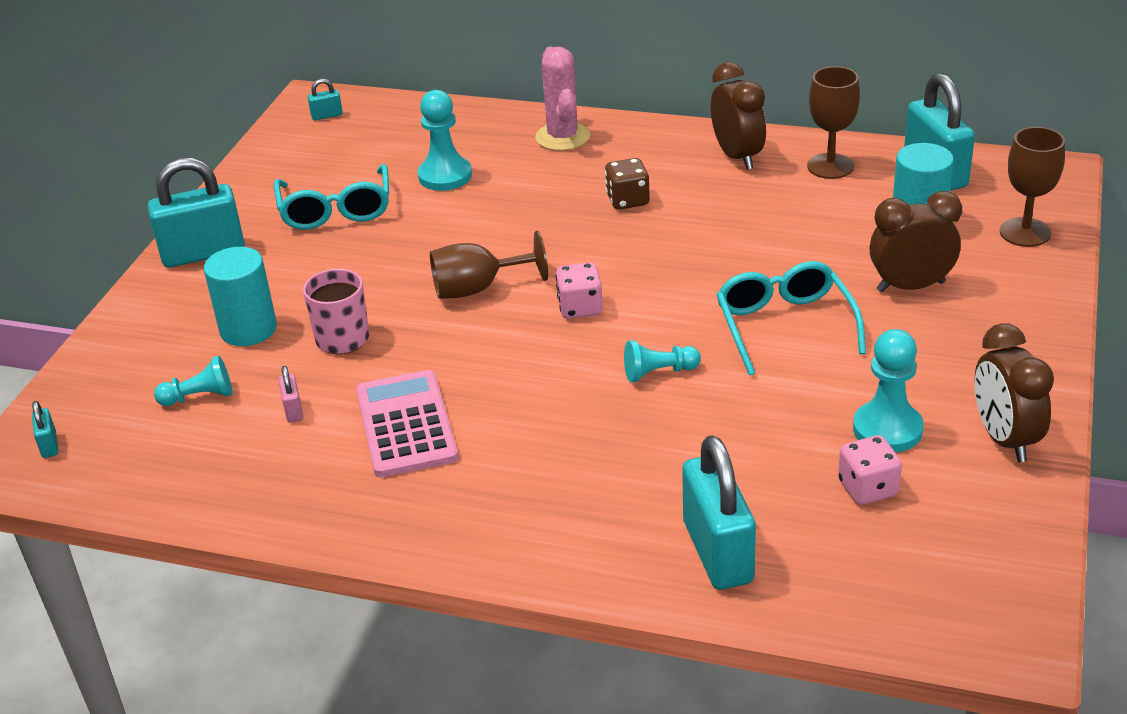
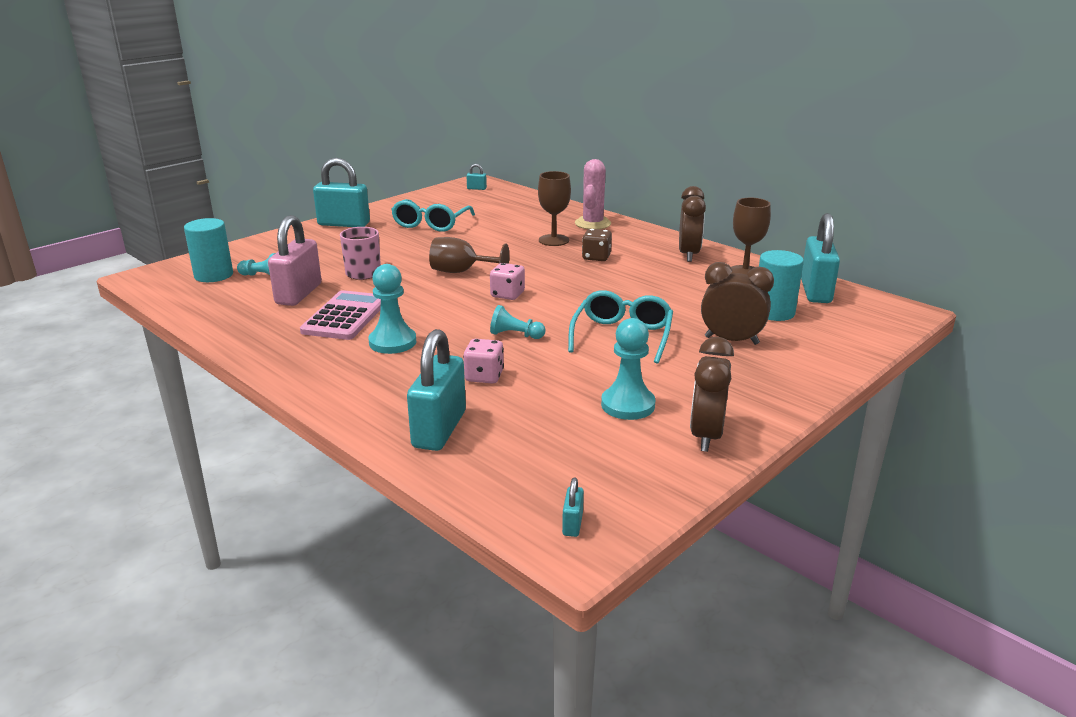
camera: 25 degrees right, 10 degrees down
(49, 445) = (171, 274): turquoise padlock -> turquoise padlock (572, 524)
(248, 329) = (323, 257): turquoise cylinder -> turquoise cylinder (214, 275)
(293, 410) = (299, 294): pink padlock -> pink padlock, size x2.35
(445, 176) = (506, 224): turquoise pawn -> turquoise pawn (392, 342)
(867, 488) = (577, 430): pink dice -> pink dice (484, 376)
(1025, 232) = (848, 336): brown goblet -> brown goblet (553, 240)

